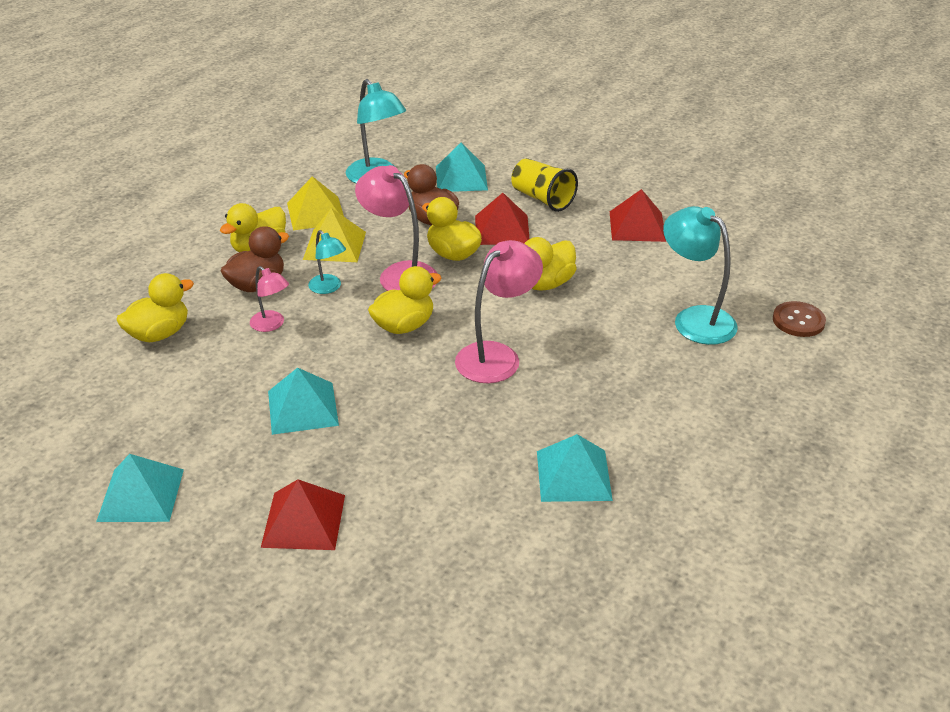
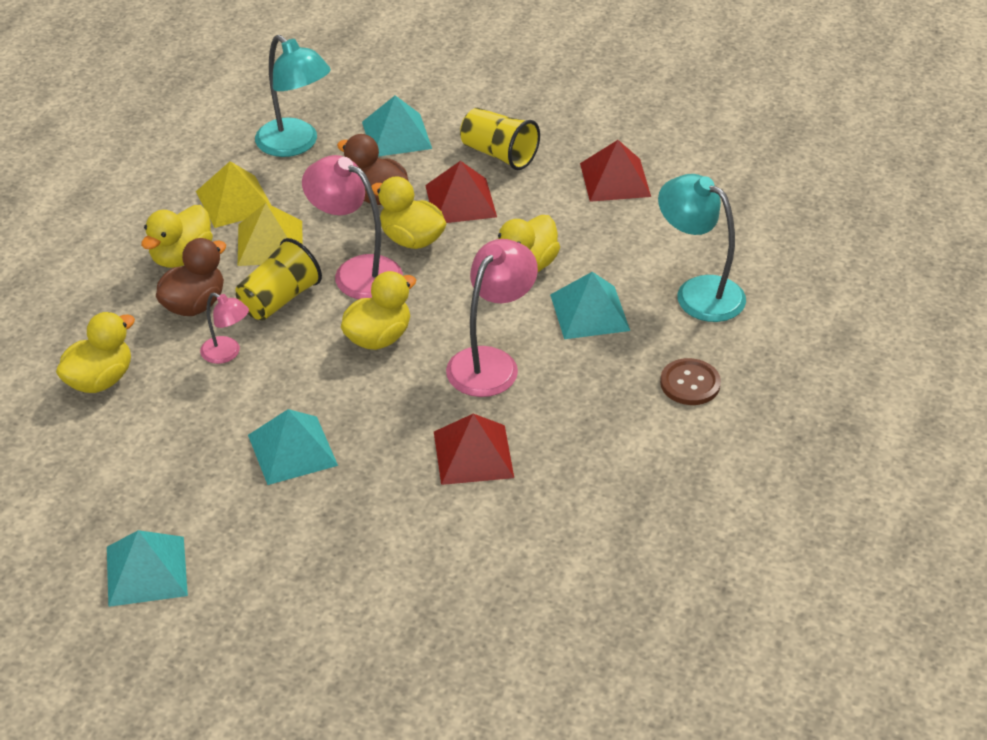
camera: 10 degrees left, 5 degrees up
(304, 520) = (331, 575): red pyramid -> red pyramid (473, 454)
(328, 288) = (279, 299): turquoise lamp -> yellow cup
(573, 475) = (601, 490): turquoise pyramid -> turquoise pyramid (589, 312)
(798, 321) = (810, 282): brown button -> brown button (690, 383)

